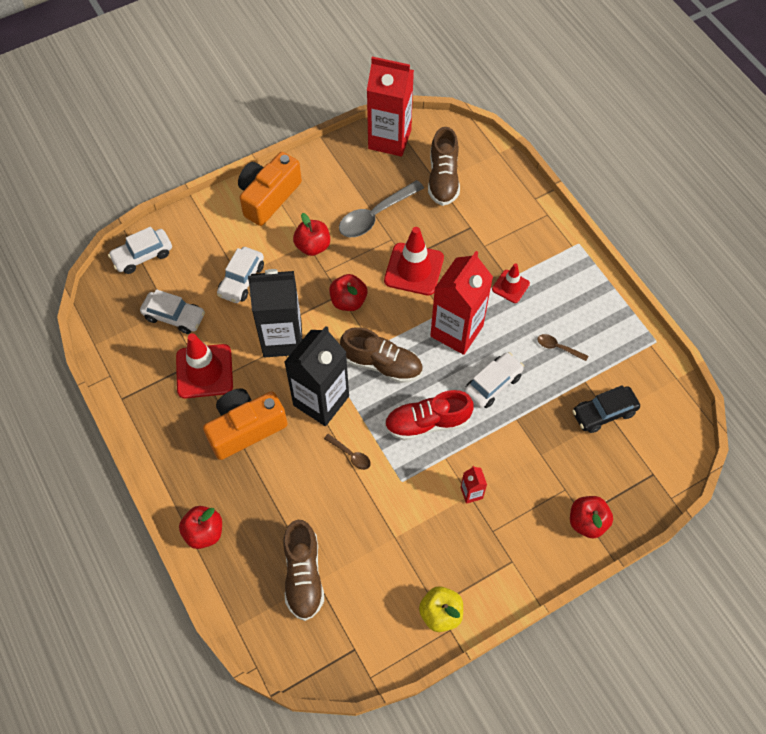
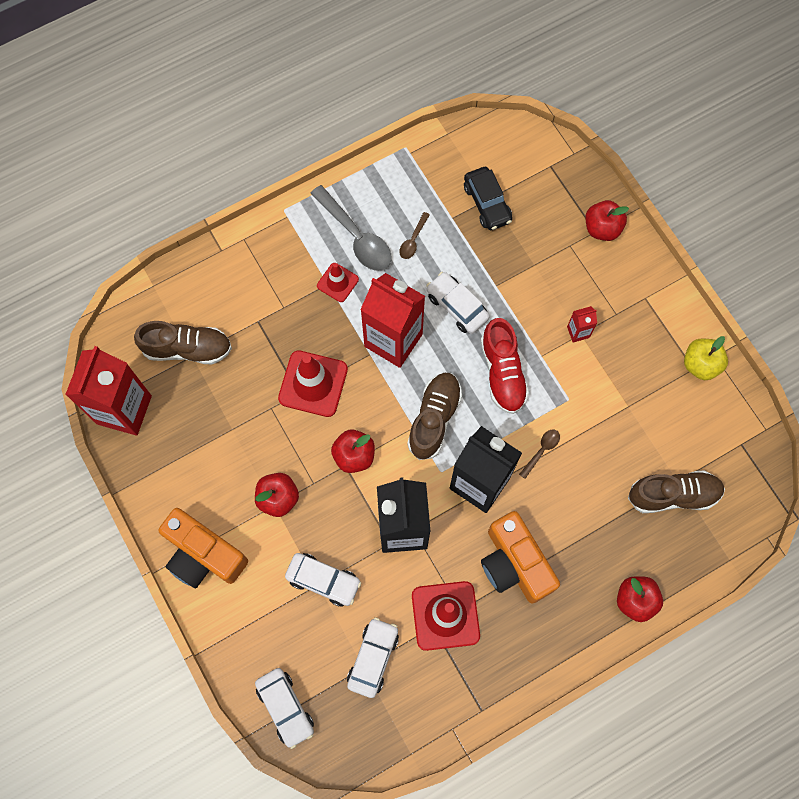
camera: 90 degrees left, 10 degrees up
(375, 215) = (237, 426): grey spoon -> grey spoon (356, 236)

